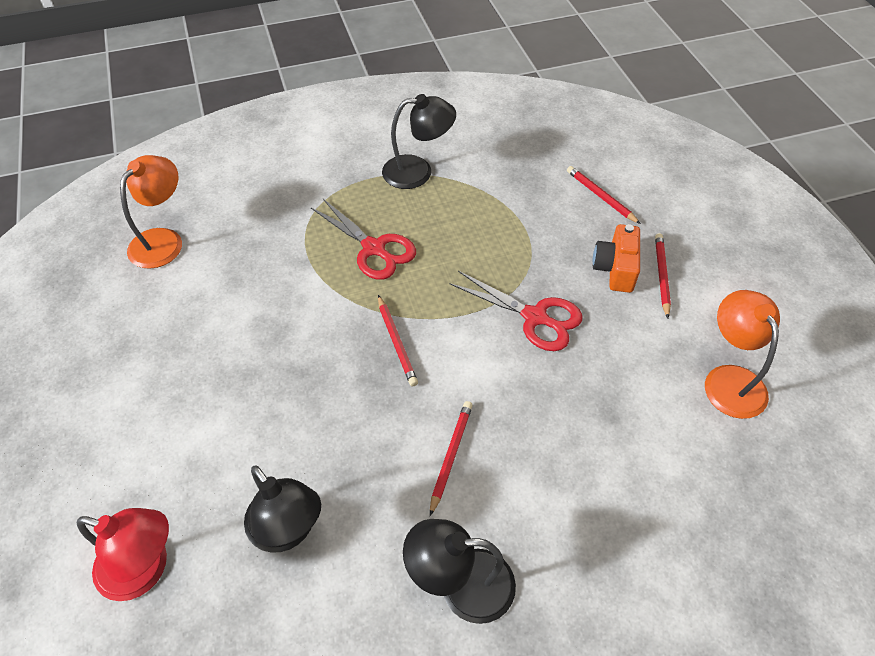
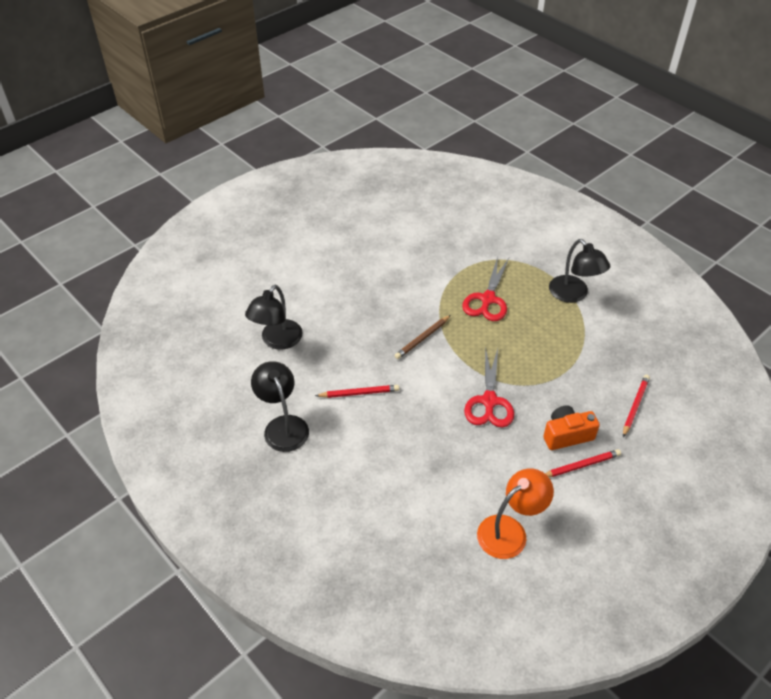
camera: 65 degrees right, 5 degrees down
(145, 569) = (232, 297): red lamp -> none
(163, 240) = (425, 207): orange lamp -> none
(396, 342) = (422, 338): red pencil -> brown pencil

